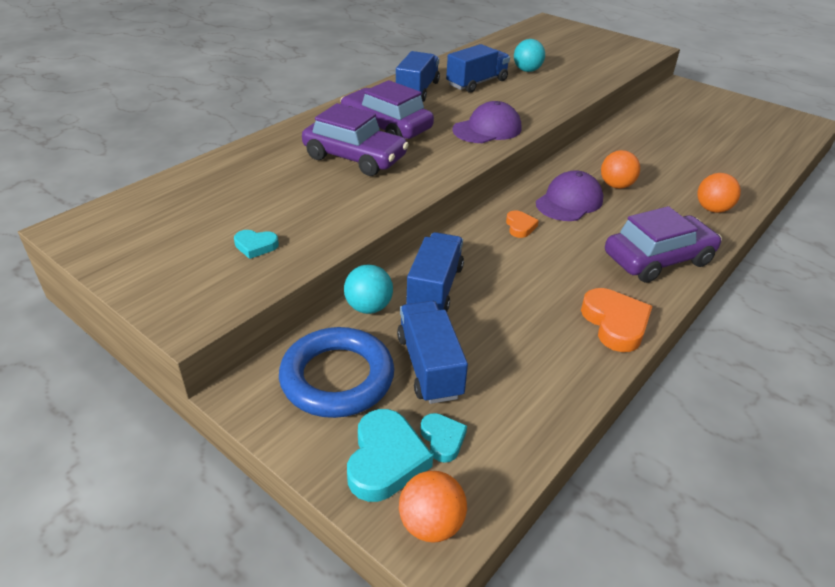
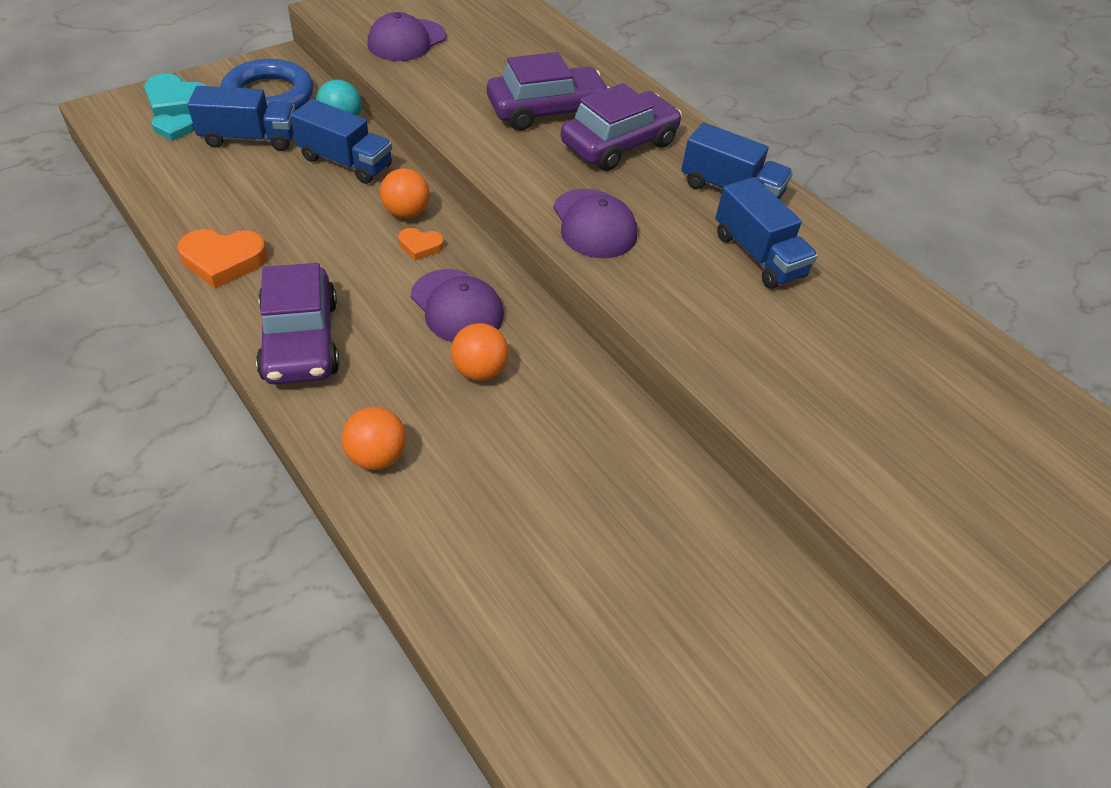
camera: 100 degrees right, 10 degrees up
(255, 246) = (406, 41): turquoise heart -> purple cap
(355, 157) = (547, 111): purple car -> purple car turned 150 degrees counterclockwise
(431, 524) = (114, 111): orange ball -> orange ball (406, 213)
(527, 70) = (814, 330): turquoise ball -> none

